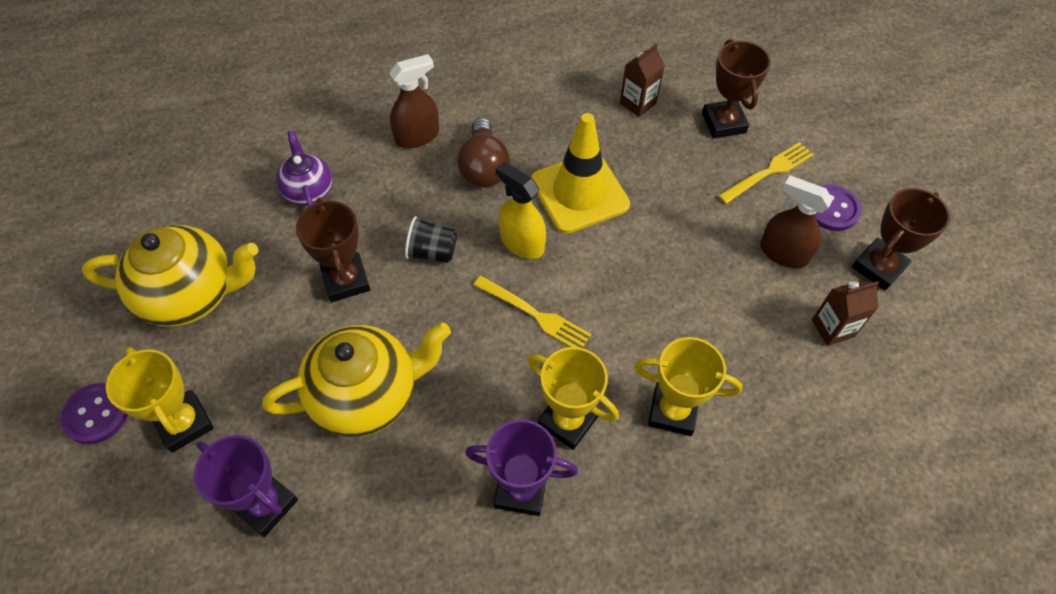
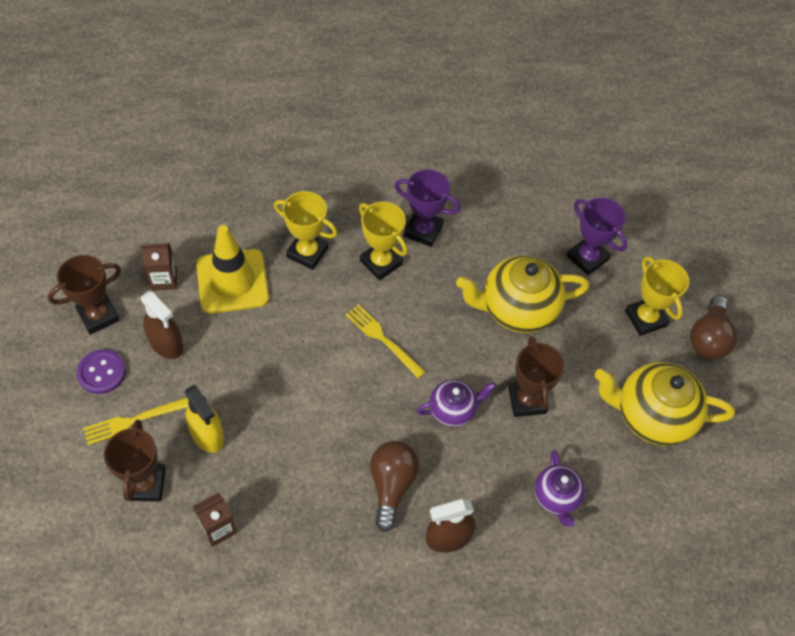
camera: 170 degrees left, 0 degrees up
(96, 414) = (708, 338): purple button -> brown light bulb
(432, 252) = (453, 410): black cup -> purple teapot
(522, 243) = (376, 401): yellow spray bottle -> yellow spray bottle (207, 435)
(579, 193) = (312, 438): yellow traffic cone -> yellow traffic cone (232, 281)

